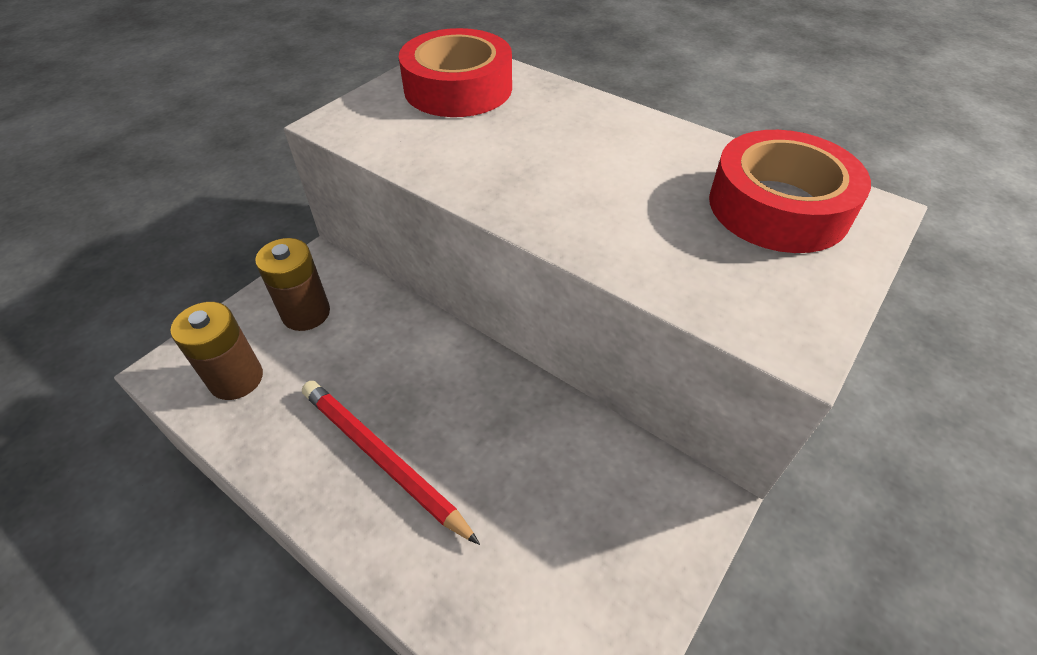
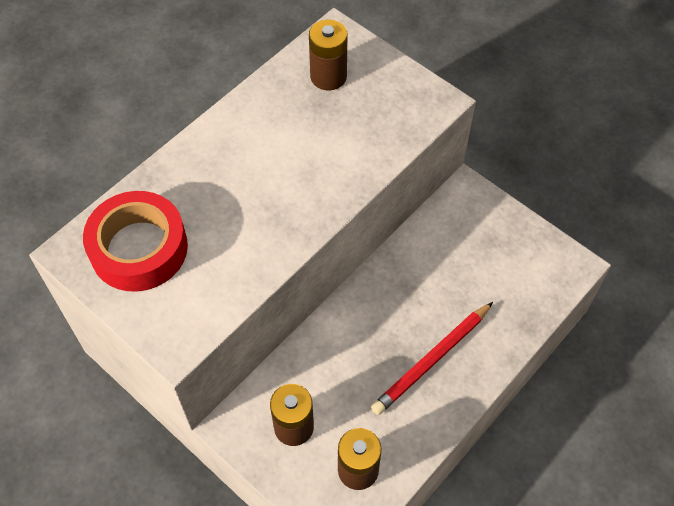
camera: 85 degrees left, 10 degrees up
(778, 206) = (328, 76): red tape -> brown battery

